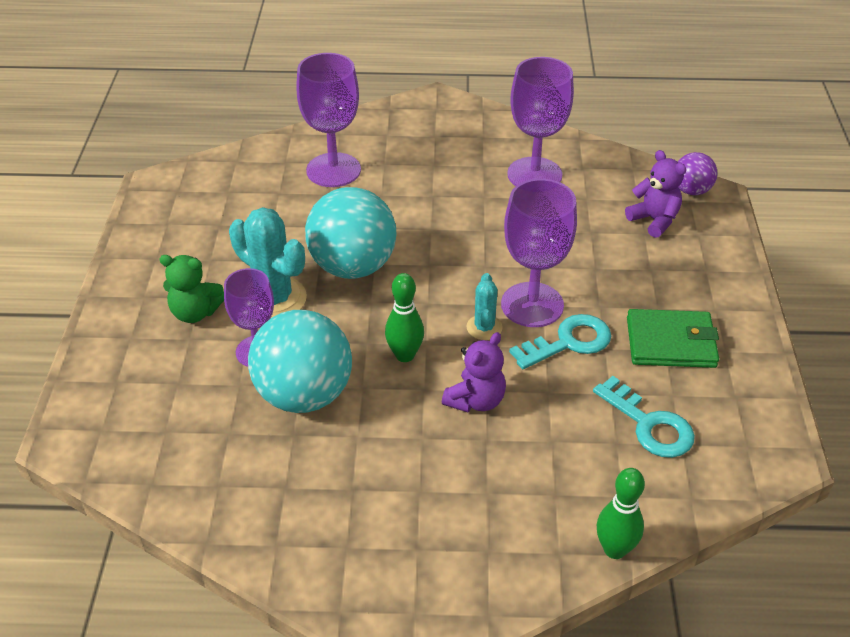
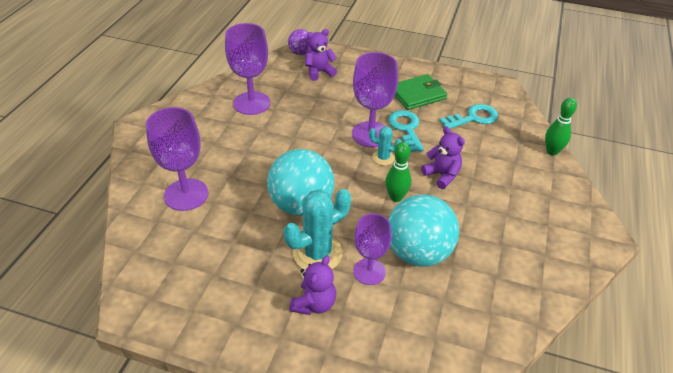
camera: 75 degrees left, 0 degrees up
(195, 312) = (314, 304): green teddy bear -> purple teddy bear
(670, 342) = (417, 94): green wallet -> green wallet turned 45 degrees clockwise

